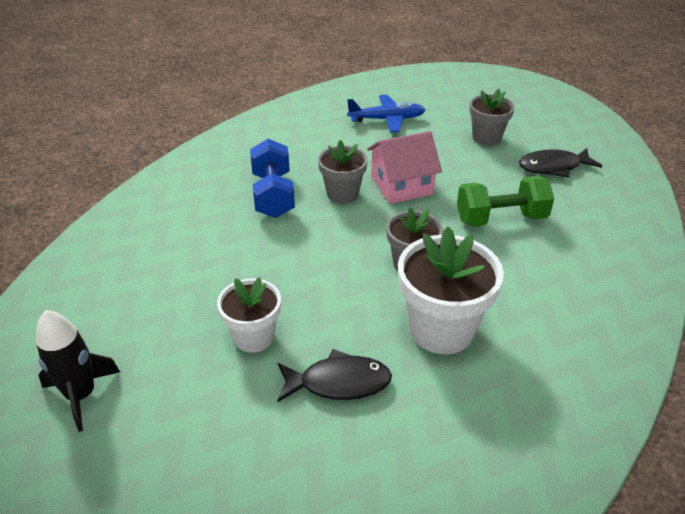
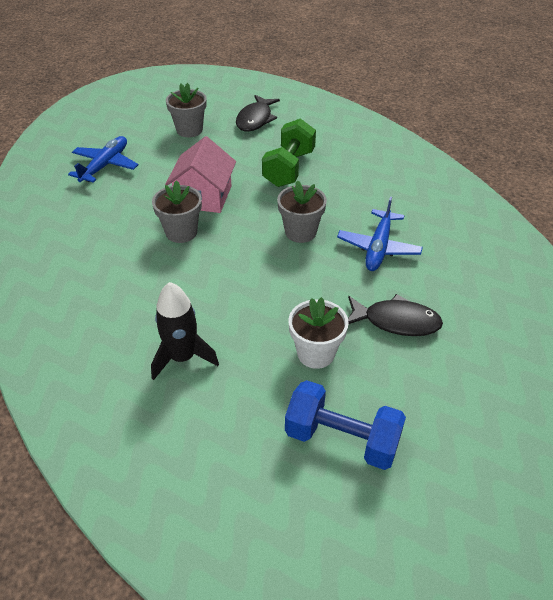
camera: 60 degrees left, 5 degrees up
(81, 395) = (308, 502): black rocket -> black rocket (182, 357)
(273, 195) = (140, 275): blue dumbbell -> blue dumbbell (342, 439)
(339, 382) = (396, 321): black fish -> black fish turned 75 degrees clockwise
(441, 329) = (378, 247): white flower pot -> blue plane

